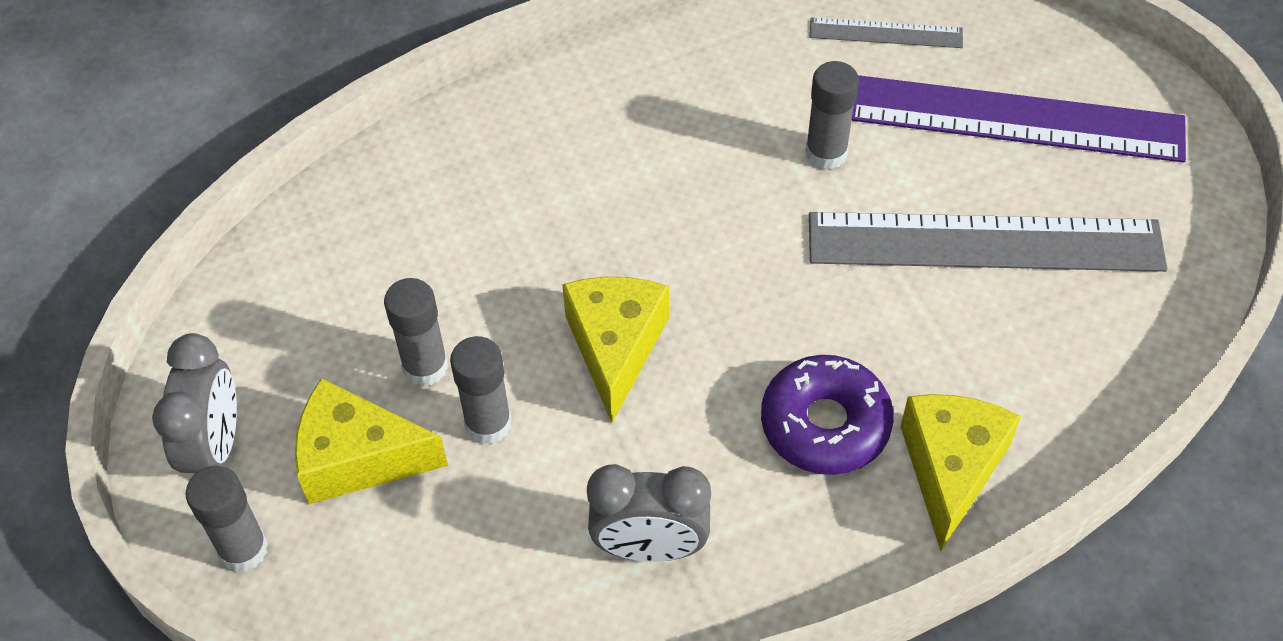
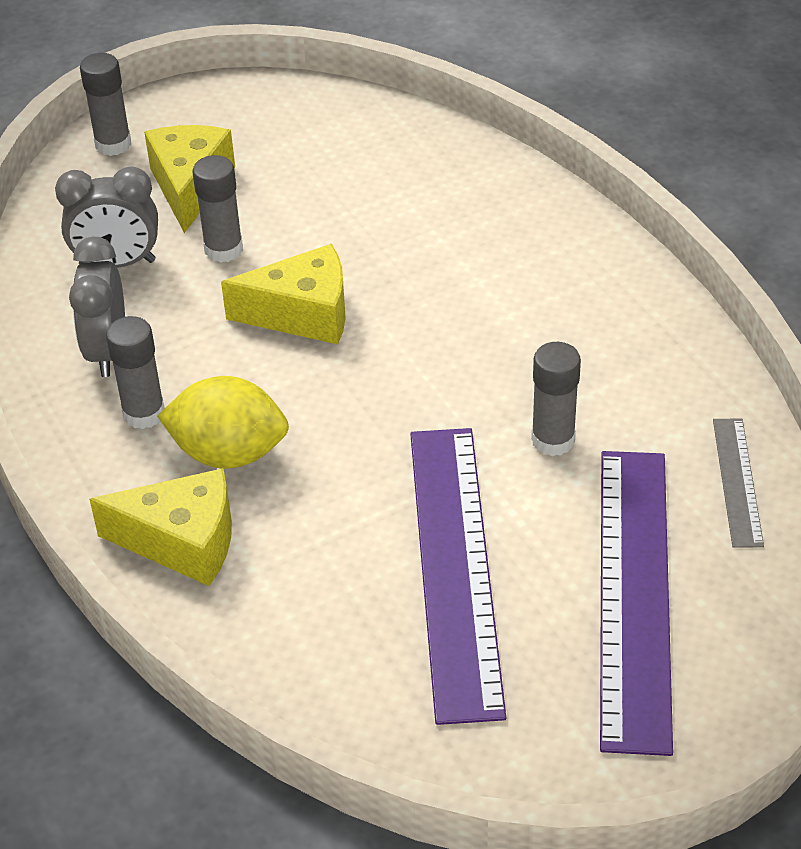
camera: 85 degrees right, 10 degrees down
(215, 447) = (199, 117): grey clock -> grey clock (117, 263)
(425, 366) = (277, 209): grey glue stick -> grey glue stick (144, 413)
(825, 424) = (229, 453): purple donut -> yellow lemon
(985, 242) = (455, 567): grey ruler -> purple ruler

